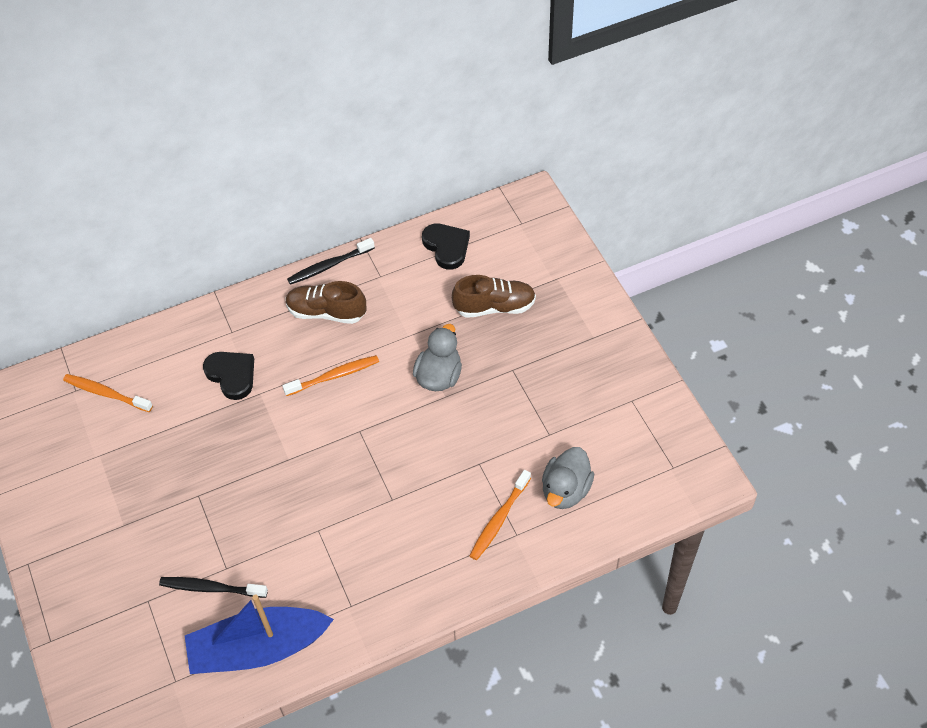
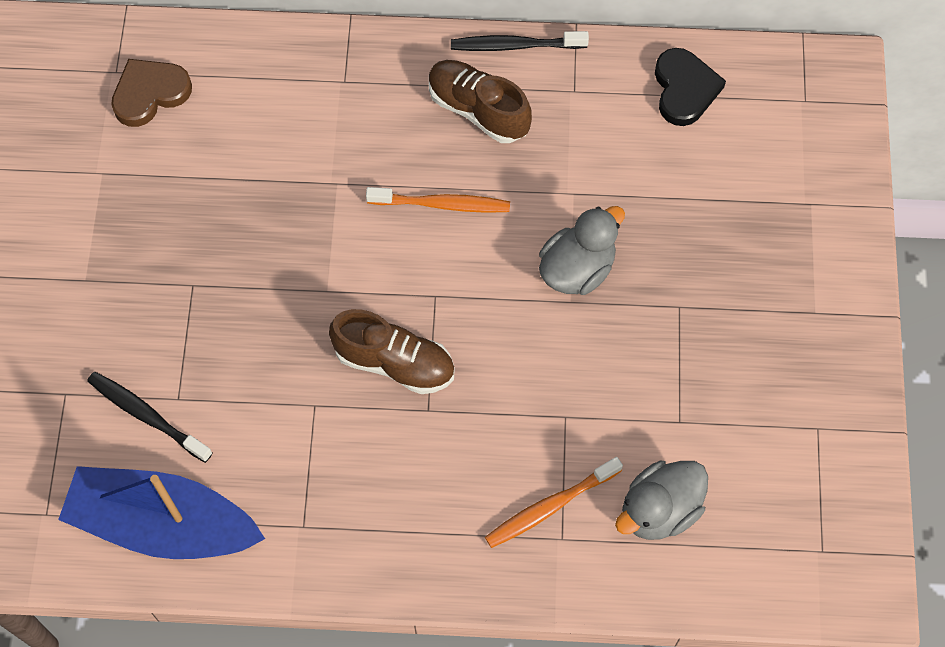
camera: 25 degrees right, 10 degrees up
(106, 393) = (150, 93): orange toothbrush -> brown heart
(232, 375) = (314, 142): black heart -> none
(494, 307) = (703, 205): brown shoe -> brown shoe (394, 363)

